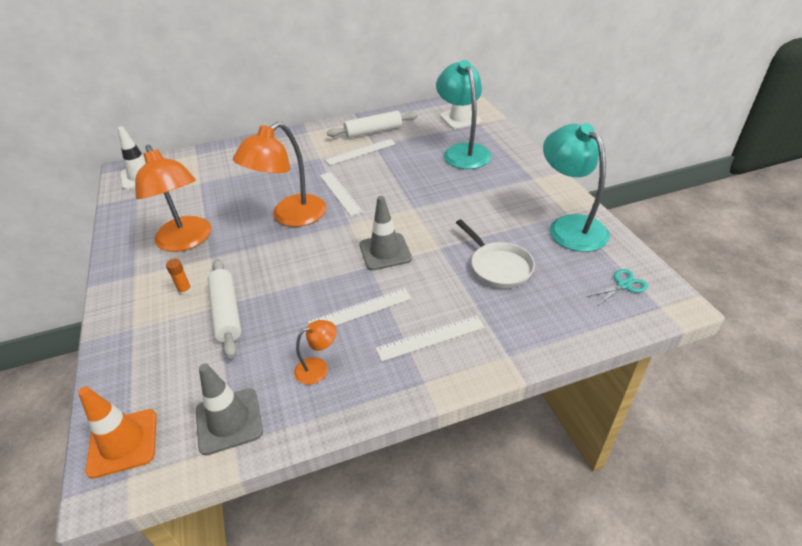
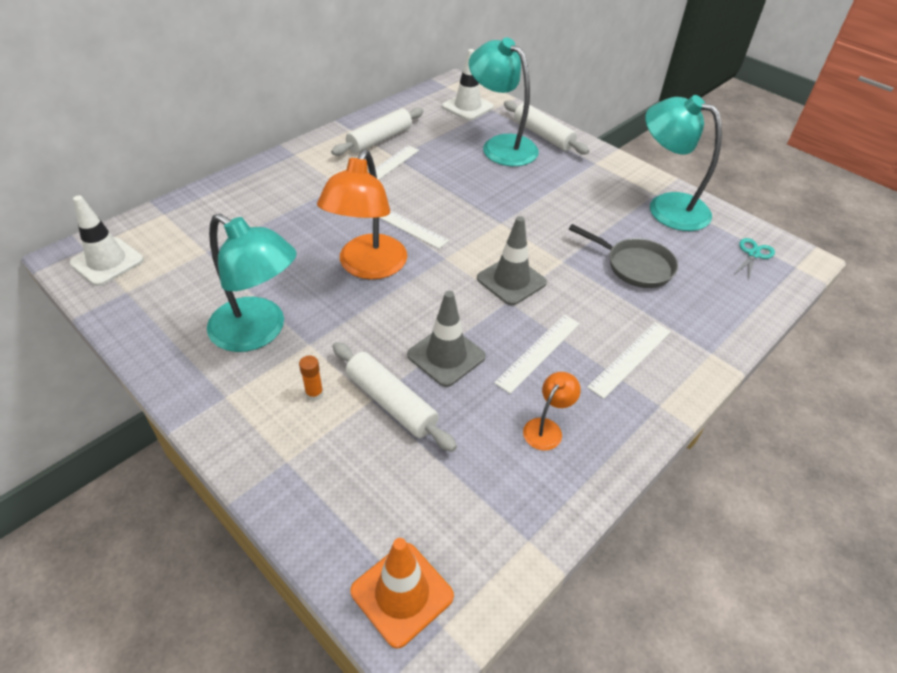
camera: 30 degrees left, 5 degrees up
(186, 241) = (258, 332): orange lamp -> turquoise lamp
(229, 421) = (502, 519): grey traffic cone -> grey traffic cone (446, 356)
(498, 267) = (635, 266): white pan -> grey pan
(505, 149) = (543, 135): none -> white rolling pin

